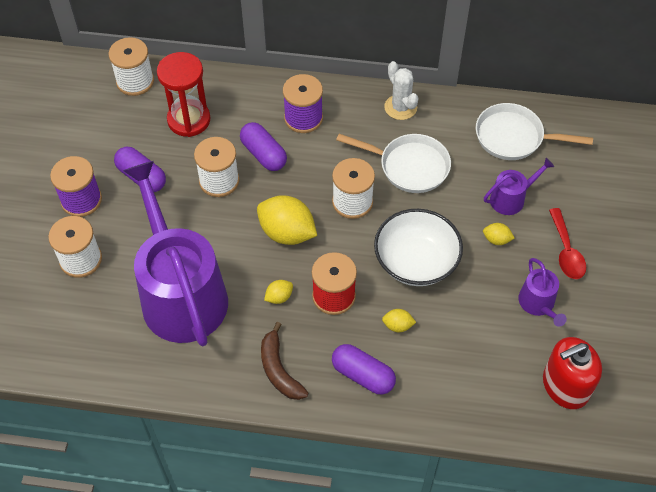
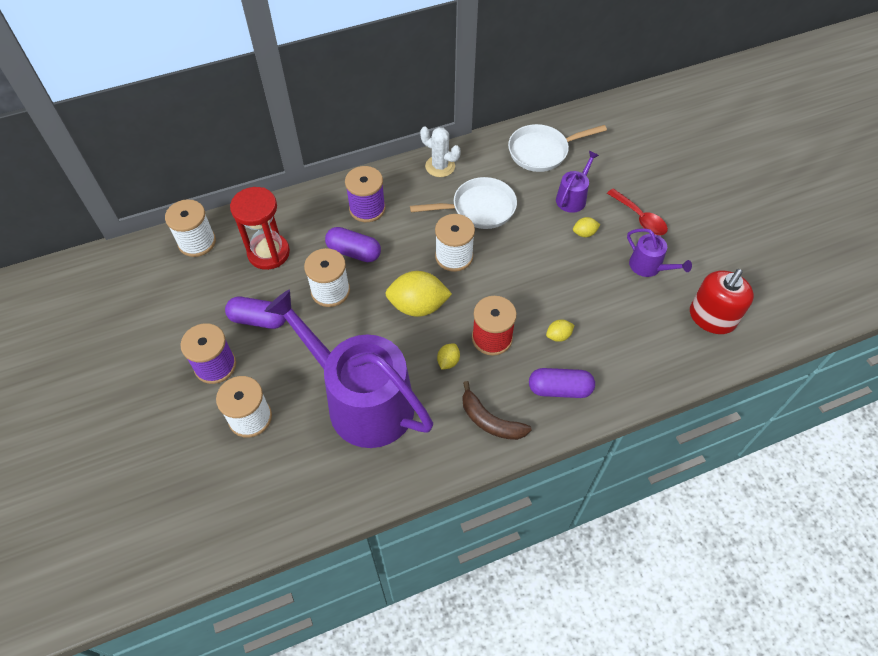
camera: 30 degrees left, 0 degrees up
(416, 262) = (536, 279): white bowl -> none

